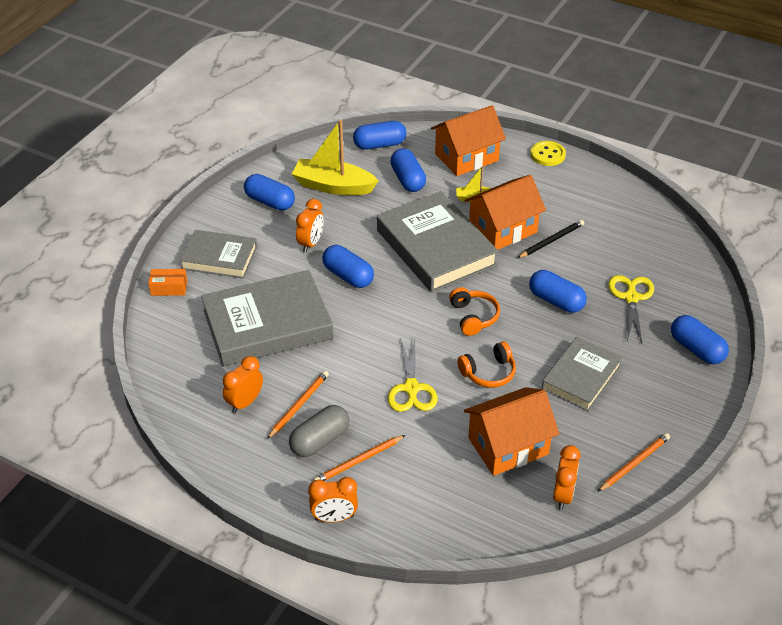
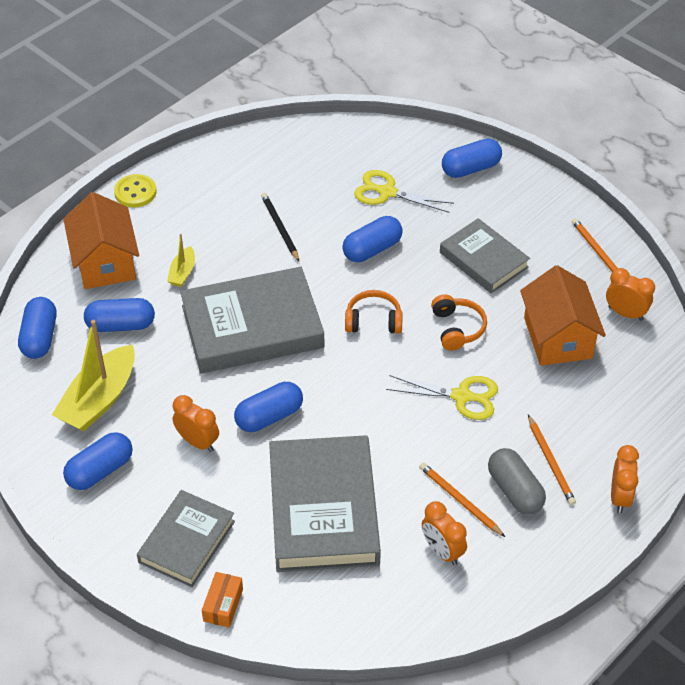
camera: 75 degrees left, 5 degrees up
(502, 229) = (245, 262): orange house -> none

